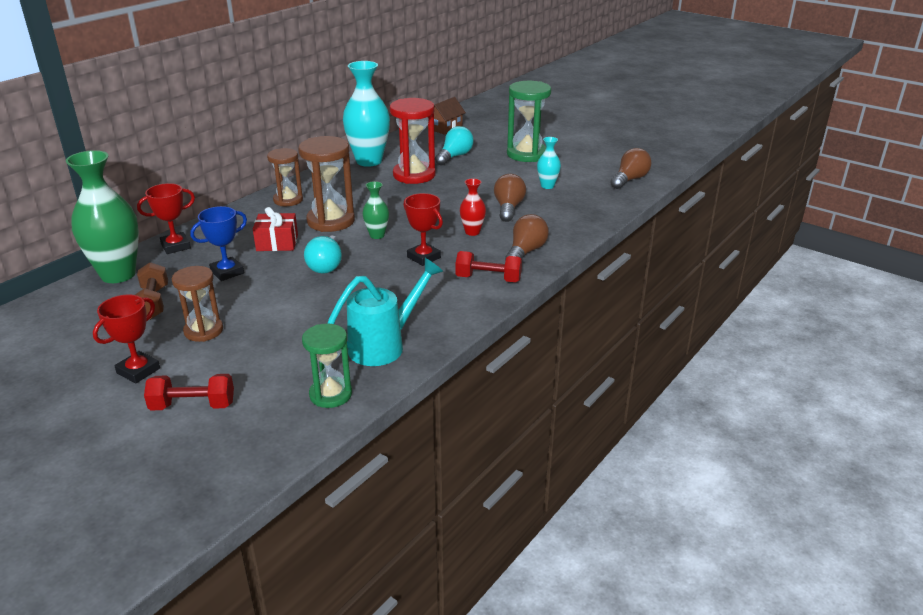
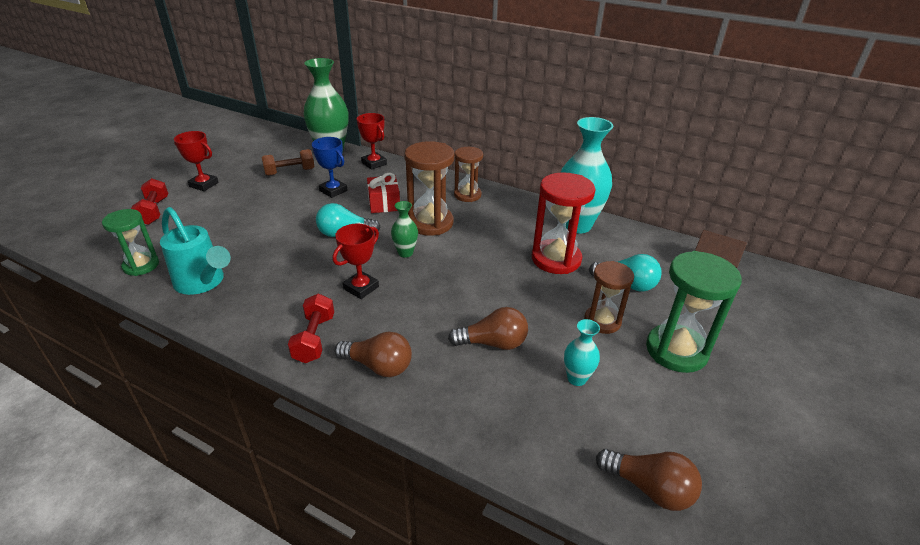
camera: 80 degrees right, 5 degrees up
(203, 331) = (248, 197): brown hourglass -> brown hourglass (602, 321)
(472, 232) = (422, 317): red vase -> none

